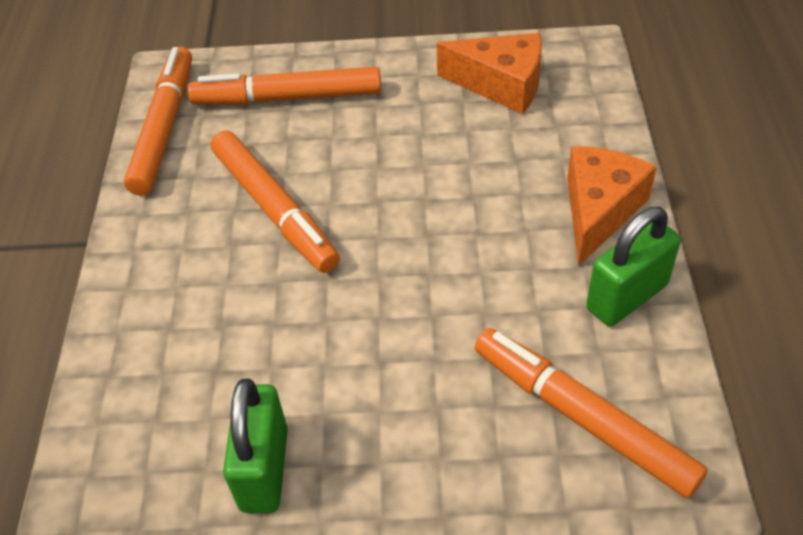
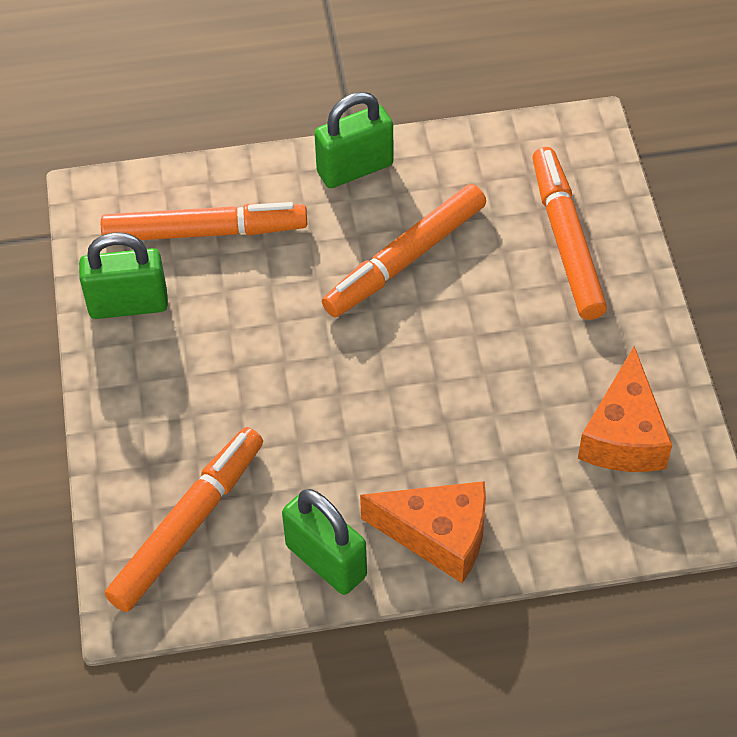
camera: 80 degrees right, 5 degrees up
(143, 240) = (355, 168): none -> green padlock
(164, 128) = (503, 148): orange marker -> orange marker (205, 232)

